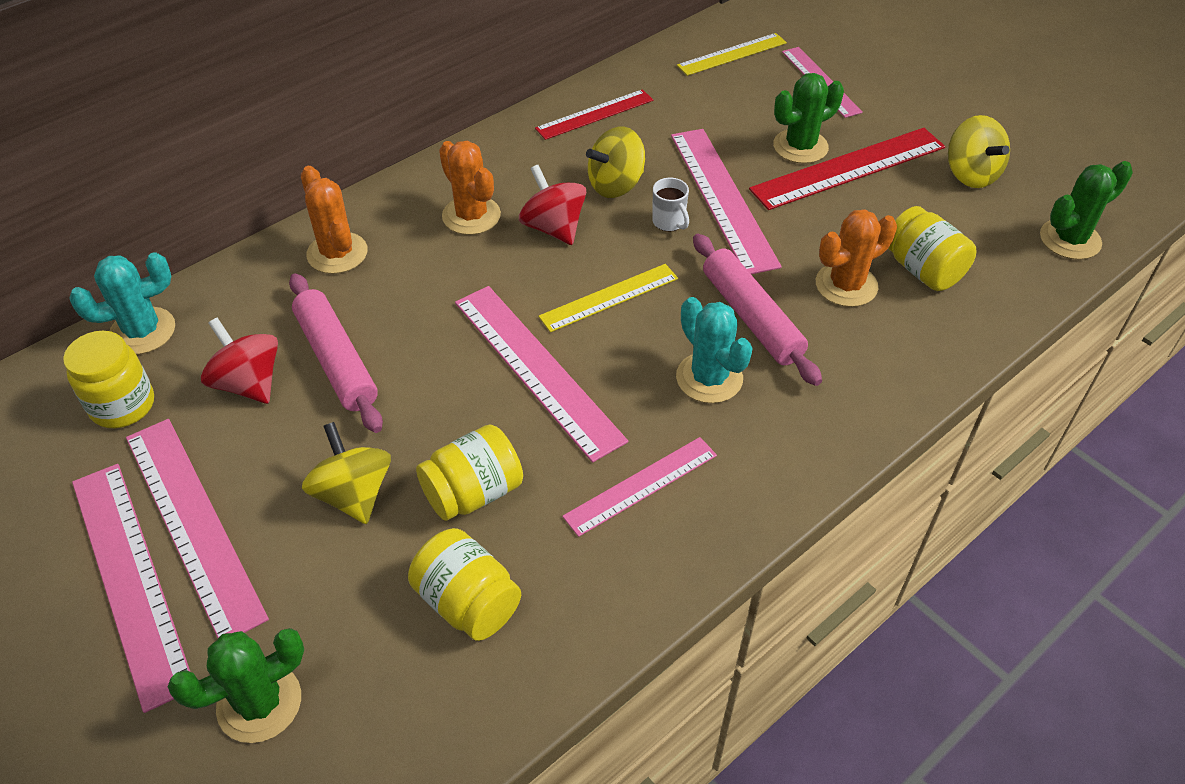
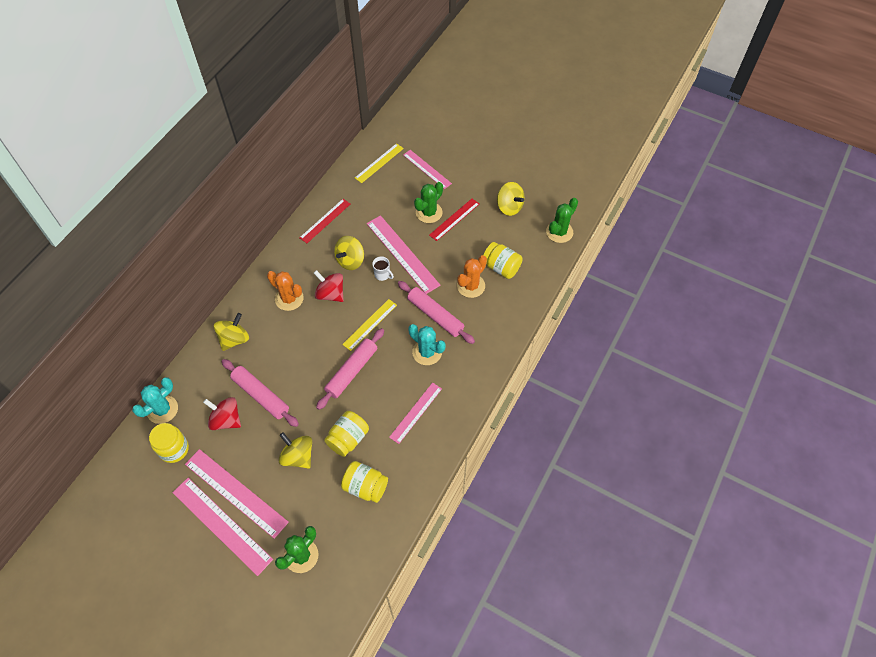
camera: 20 degrees left, 10 degrees up
(337, 253) = (234, 339): orange cactus -> yellow spinning top
(536, 369) = (352, 371): pink ruler -> pink rolling pin
(848, 168) = (454, 219): red ruler -> red ruler, size x0.62

